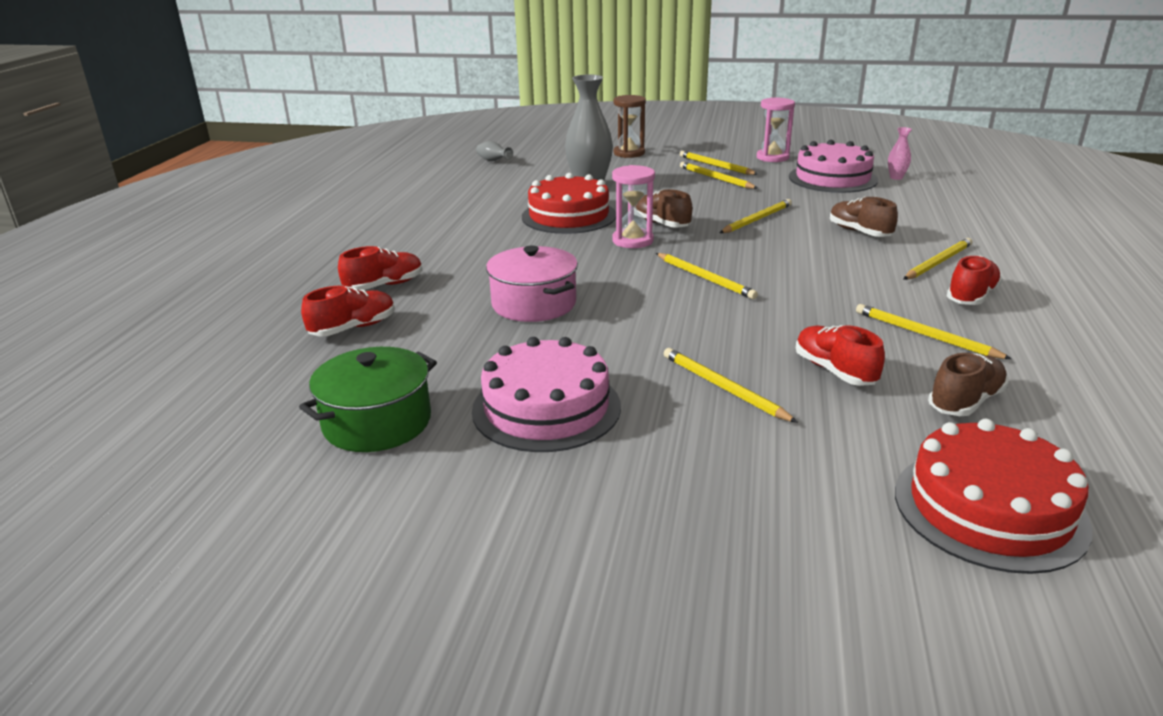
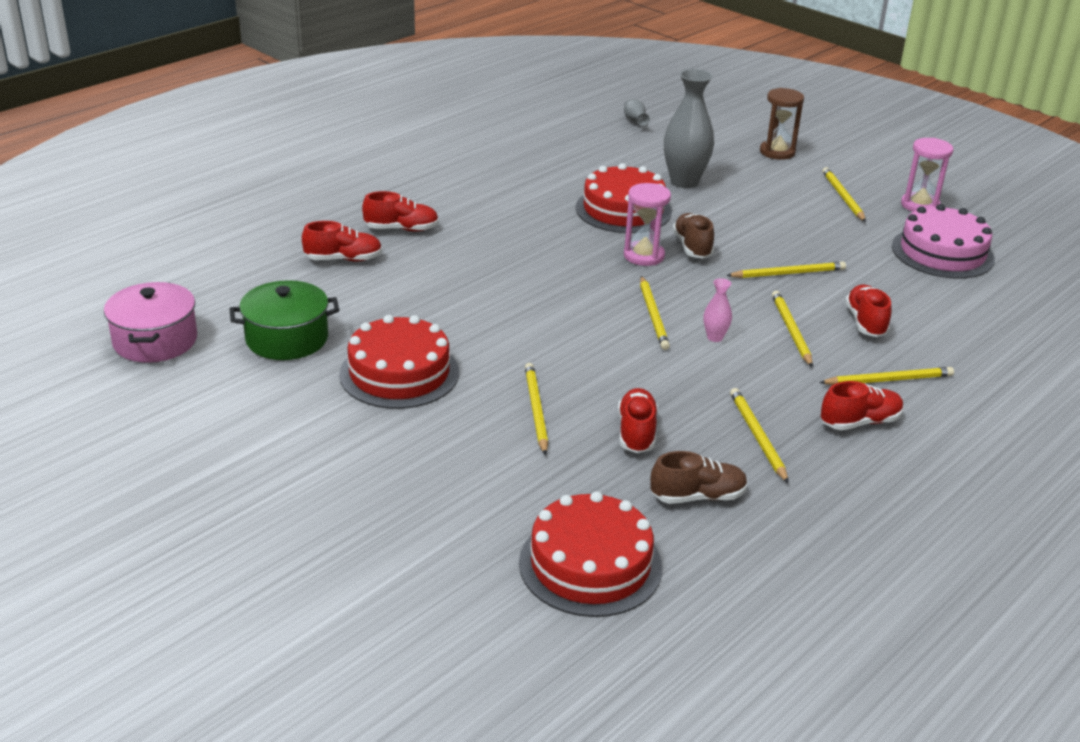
camera: 30 degrees right, 5 degrees up
(534, 304) = (489, 287): pink pot -> pink pot (155, 341)
(546, 408) = (399, 373): pink cake -> red cake
(716, 178) = (819, 212): yellow pencil -> yellow pencil (791, 331)
(859, 232) = (865, 322): brown shoe -> red shoe
(896, 177) = (1015, 275): pink vase -> pink vase (715, 337)

